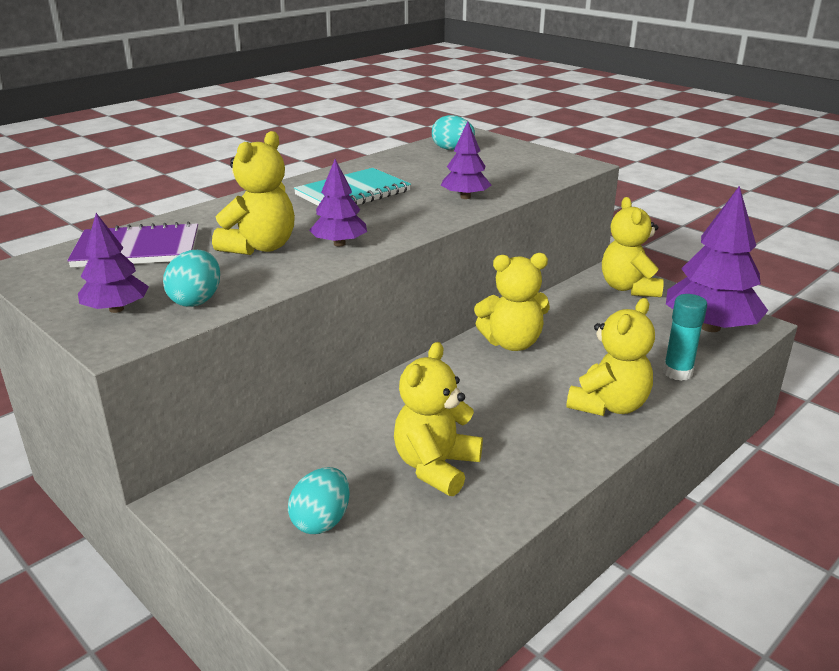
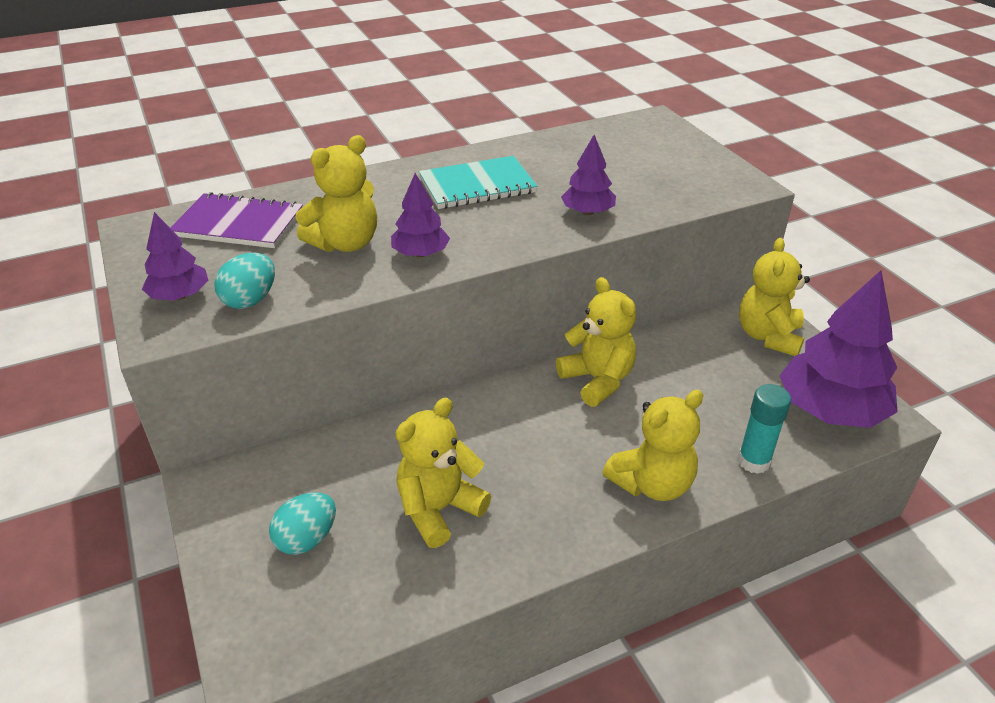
camera: 20 degrees right, 10 degrees up
(452, 149) = (620, 138): turquoise egg -> none
(512, 343) = (597, 380): yellow teddy bear -> yellow teddy bear turned 135 degrees counterclockwise

